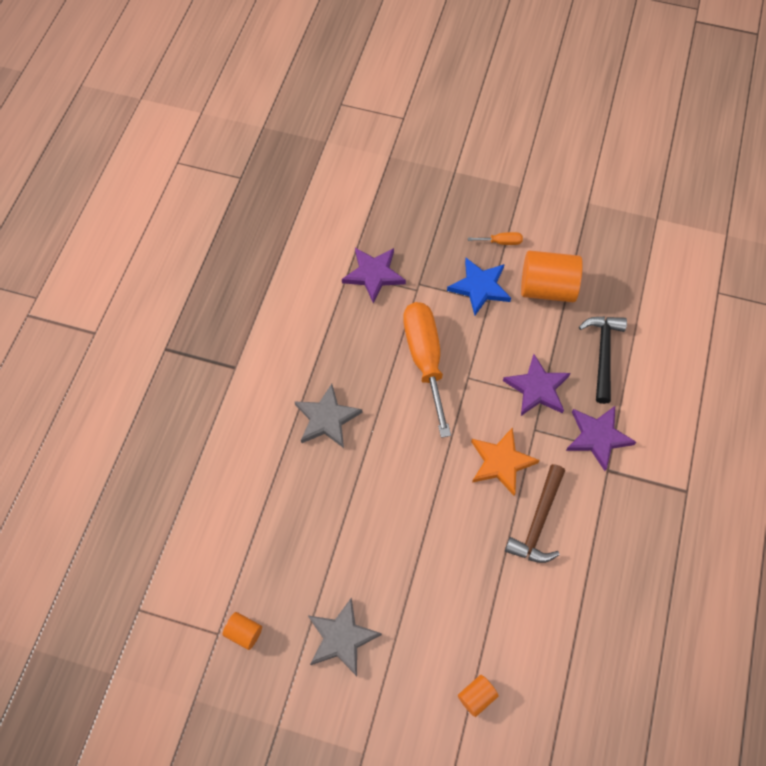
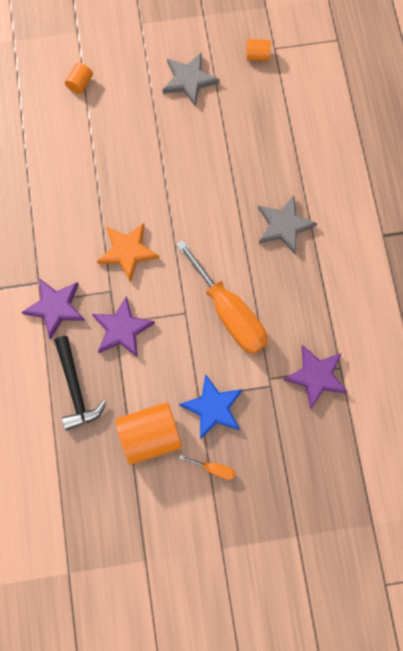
camera: 155 degrees right, 10 degrees up
(501, 242) = (214, 469): orange screwdriver -> orange screwdriver turned 135 degrees counterclockwise
(538, 522) = (80, 217): brown hammer -> none

